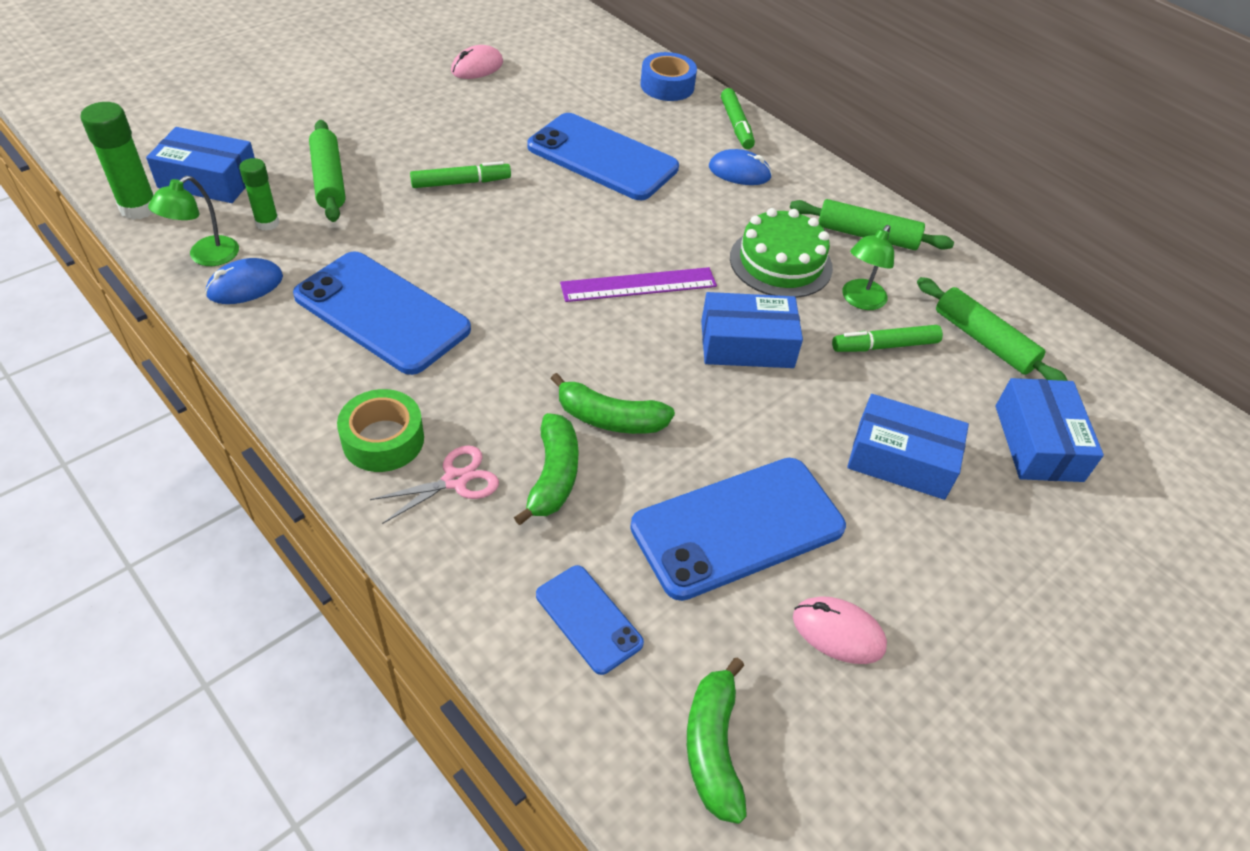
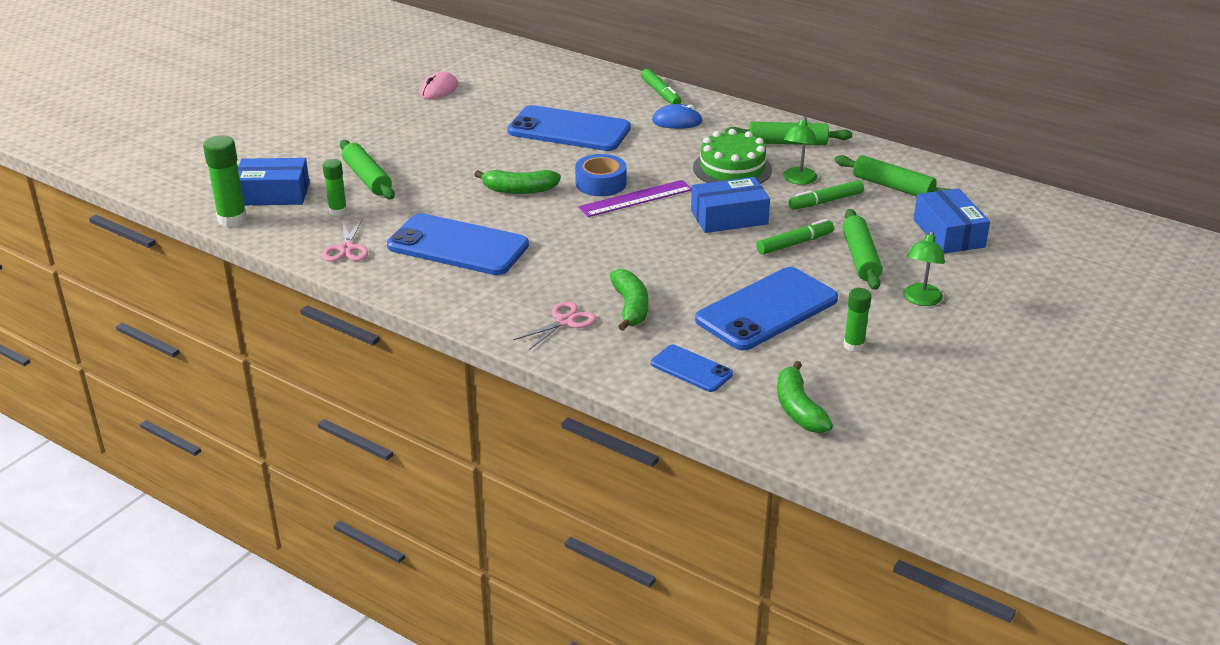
camera: 10 degrees left, 15 degrees down
(206, 257) = (305, 238): green lamp -> green lamp (920, 300)
(245, 286) = (346, 249): blue mouse -> pink scissors
(383, 440) = (502, 310): green tape -> none
(461, 182) = (470, 163): green marker -> green marker (795, 243)
(609, 418) = (653, 272): green banana -> green banana (519, 190)
(667, 86) = (595, 77): blue tape -> blue tape (600, 183)
(838, 632) = (854, 346): pink mouse -> green glue stick
(901, 459) = (860, 258): blue box -> green rolling pin

